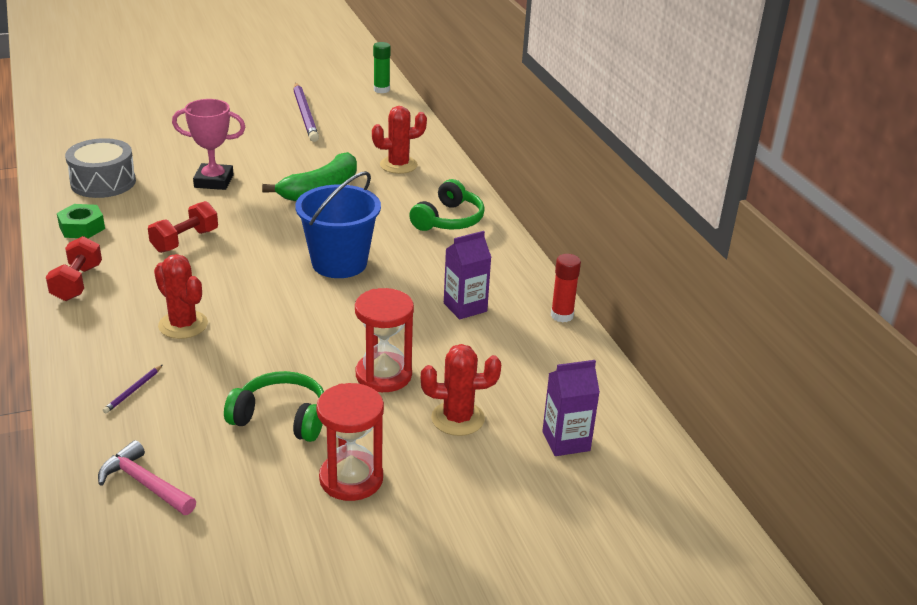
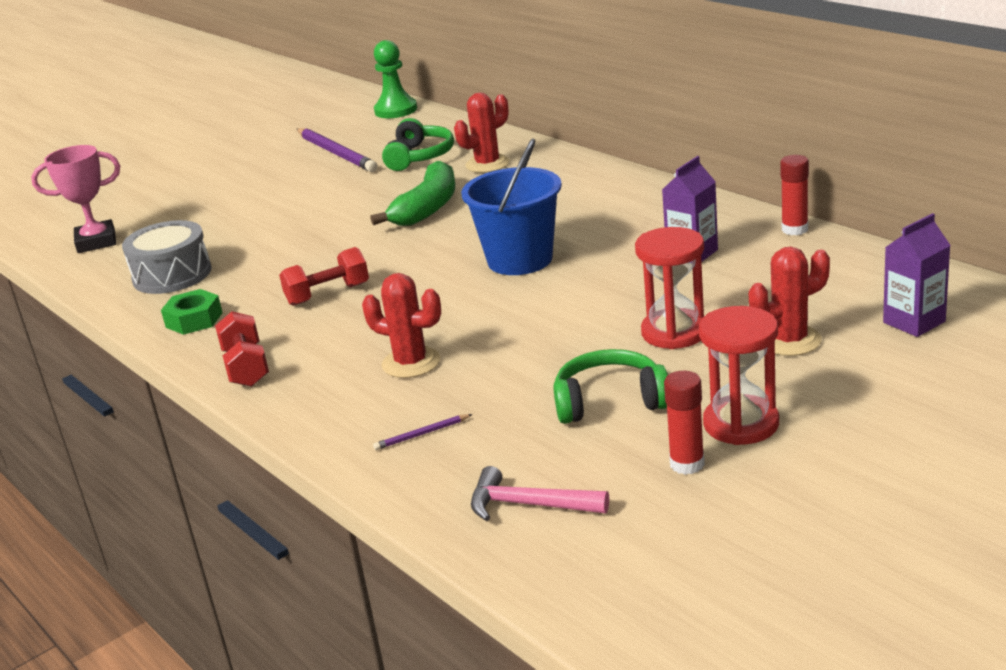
camera: 15 degrees left, 5 degrees down
(133, 390) = (422, 434): purple pencil -> purple pencil turned 60 degrees clockwise
(185, 241) = (328, 294): red dumbbell -> red dumbbell turned 45 degrees clockwise
(214, 181) = (300, 236): pink trophy -> pink trophy (96, 242)
(280, 497) = (687, 464): none -> red glue stick
(381, 90) = (396, 110): green glue stick -> green pawn
(449, 220) = (592, 191): green headphones -> green headphones (419, 157)

